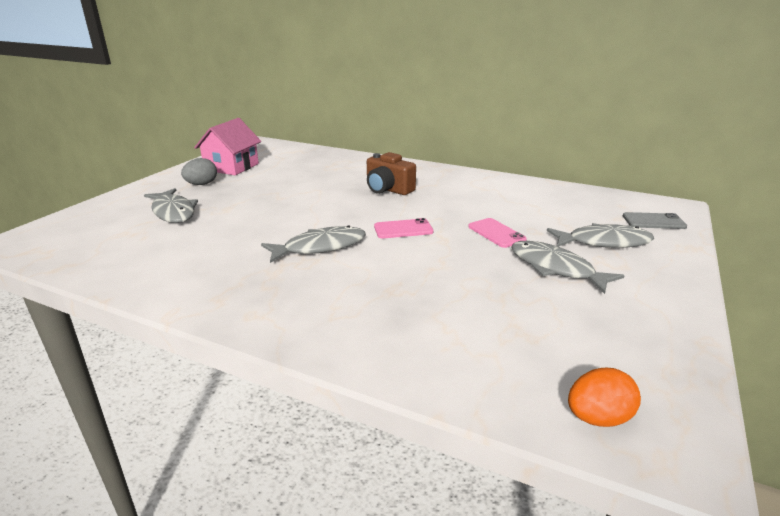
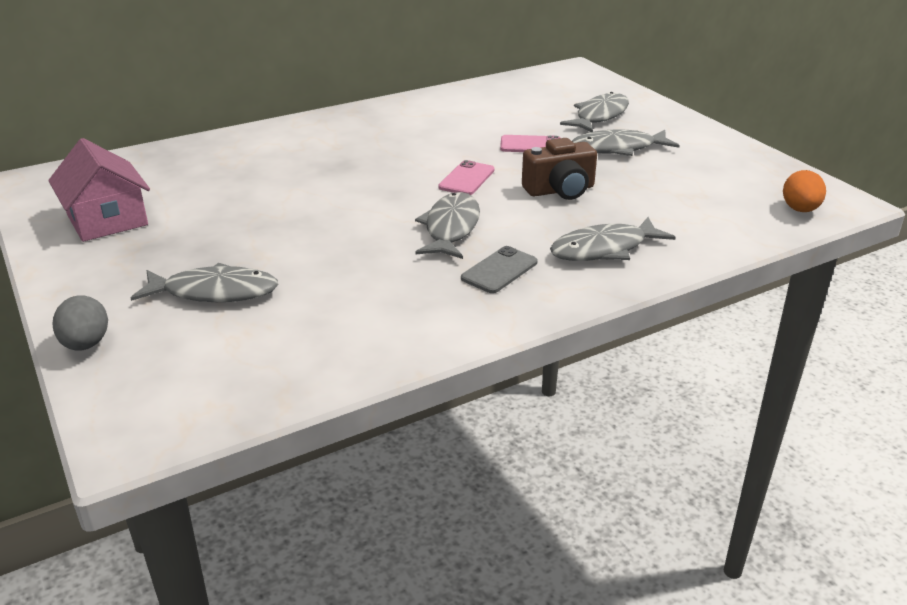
camera: 55 degrees left, 5 degrees up
(201, 184) = (140, 254): grey egg -> grey egg (86, 344)
(355, 317) = (604, 249): none -> grey fish
(388, 189) = (357, 154): brown camera -> brown camera (560, 190)
(653, 221) = (589, 86): grey phone -> grey phone (499, 270)

